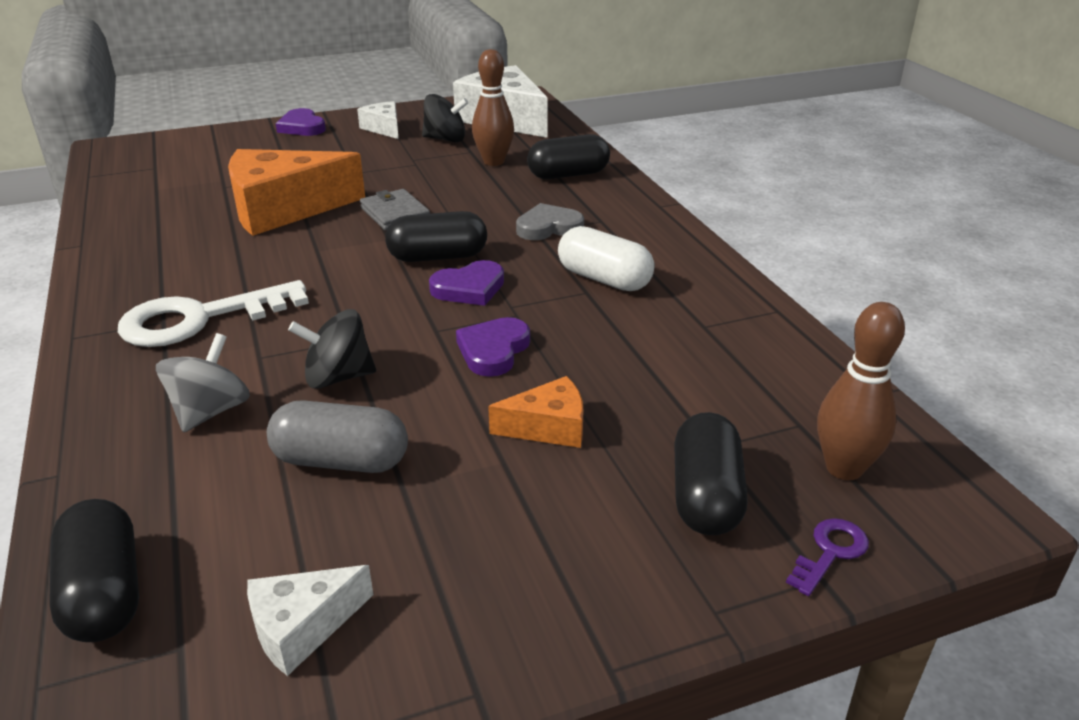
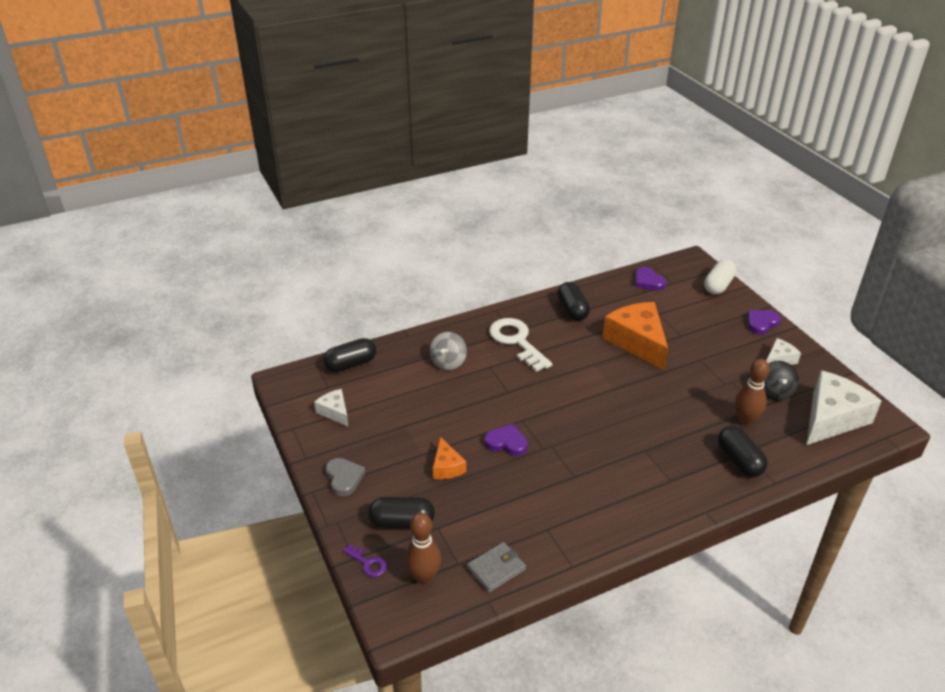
camera: 85 degrees right, 5 degrees up
(210, 411) = (448, 362): grey spinning top -> grey spinning top turned 90 degrees clockwise
(338, 377) = (477, 393): black spinning top -> none
(341, 461) = (419, 405): grey capsule -> none
(395, 213) = (647, 386): grey wallet -> grey wallet (496, 569)
(438, 257) = (598, 411): black capsule -> black capsule (572, 310)
(469, 288) = (566, 427): purple heart -> purple heart (648, 281)
(548, 227) = (651, 455): grey heart -> grey heart (344, 478)
(604, 279) = (590, 483): white capsule -> white capsule (718, 285)

